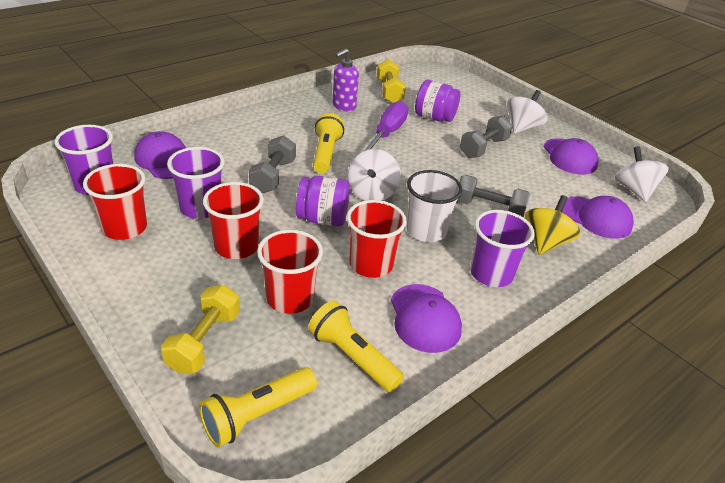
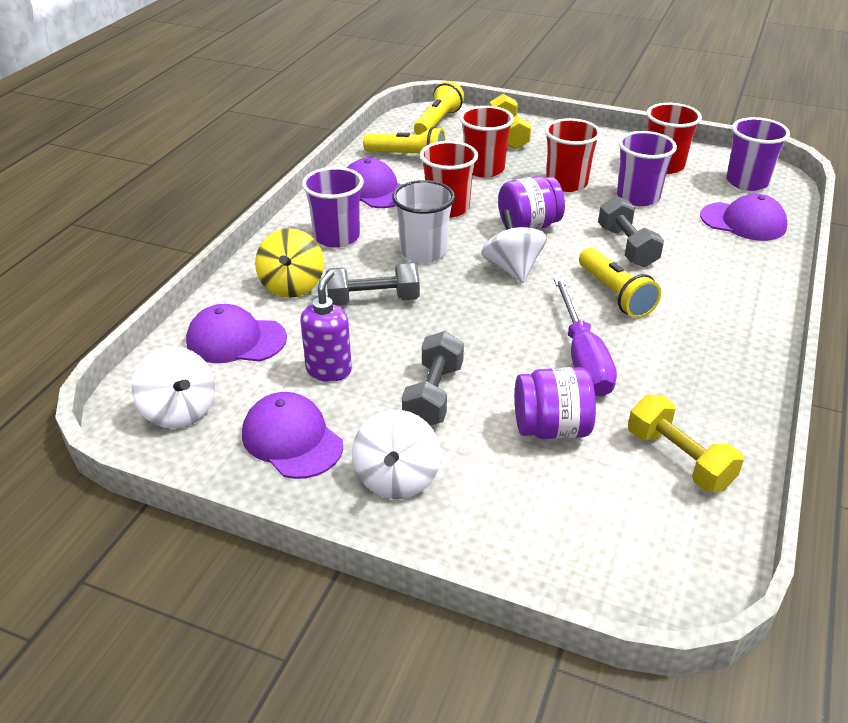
camera: 155 degrees right, 0 degrees up
(343, 106) = (696, 384): purple soap dispenser -> purple soap dispenser (329, 370)

